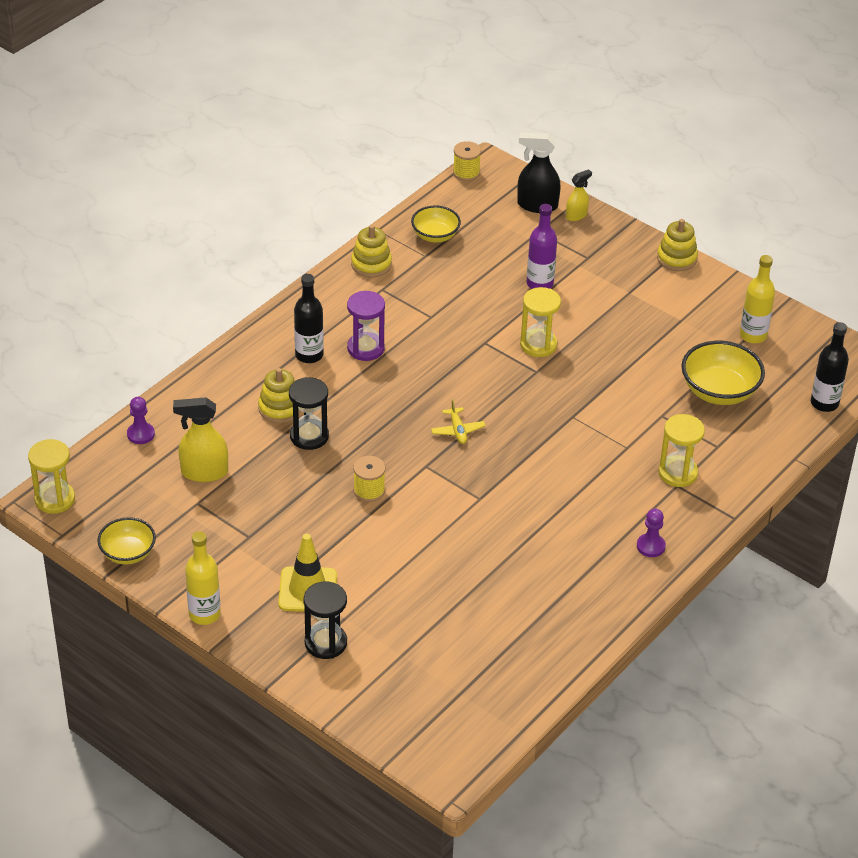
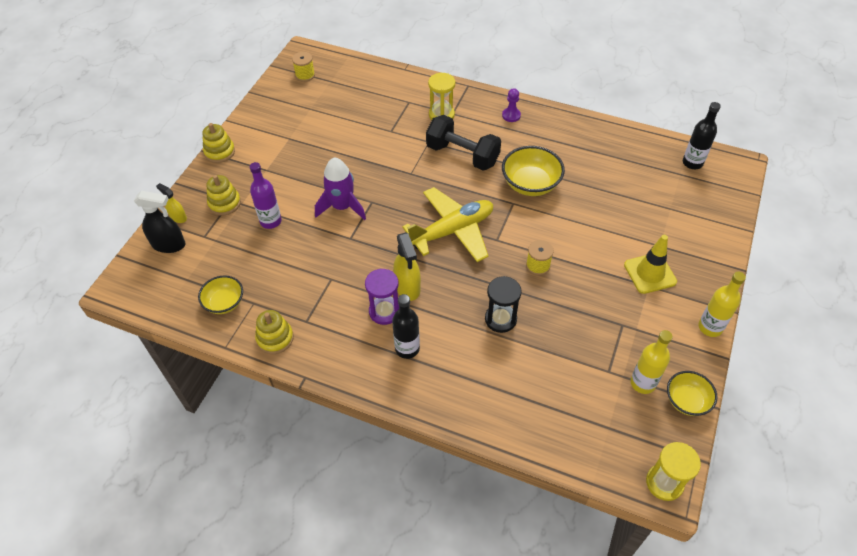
camera: 105 degrees left, 10 degrees up
(141, 434) = (556, 444): purple pawn -> none
(204, 472) = (574, 378): yellow spray bottle -> yellow spray bottle (407, 287)
(280, 408) = (478, 349): yellow stacking toy -> yellow stacking toy (224, 203)
(325, 643) = (687, 250): black hourglass -> none
(457, 430) = (452, 231): yellow plane -> yellow plane, size x2.49
(466, 173) = (129, 303): yellow spool -> yellow spool (305, 75)
(537, 205) = (169, 245): black spray bottle -> black spray bottle turned 75 degrees counterclockwise
(538, 345) = (342, 207): yellow hourglass -> purple rocket
(588, 474) = (462, 155): none -> black dumbbell
(719, 391) = (356, 109): yellow bowl -> yellow bowl (530, 184)
(753, 335) = (294, 102): yellow bottle -> yellow bottle (642, 383)
(824, 403) = (349, 64): black bottle -> black bottle (692, 163)

